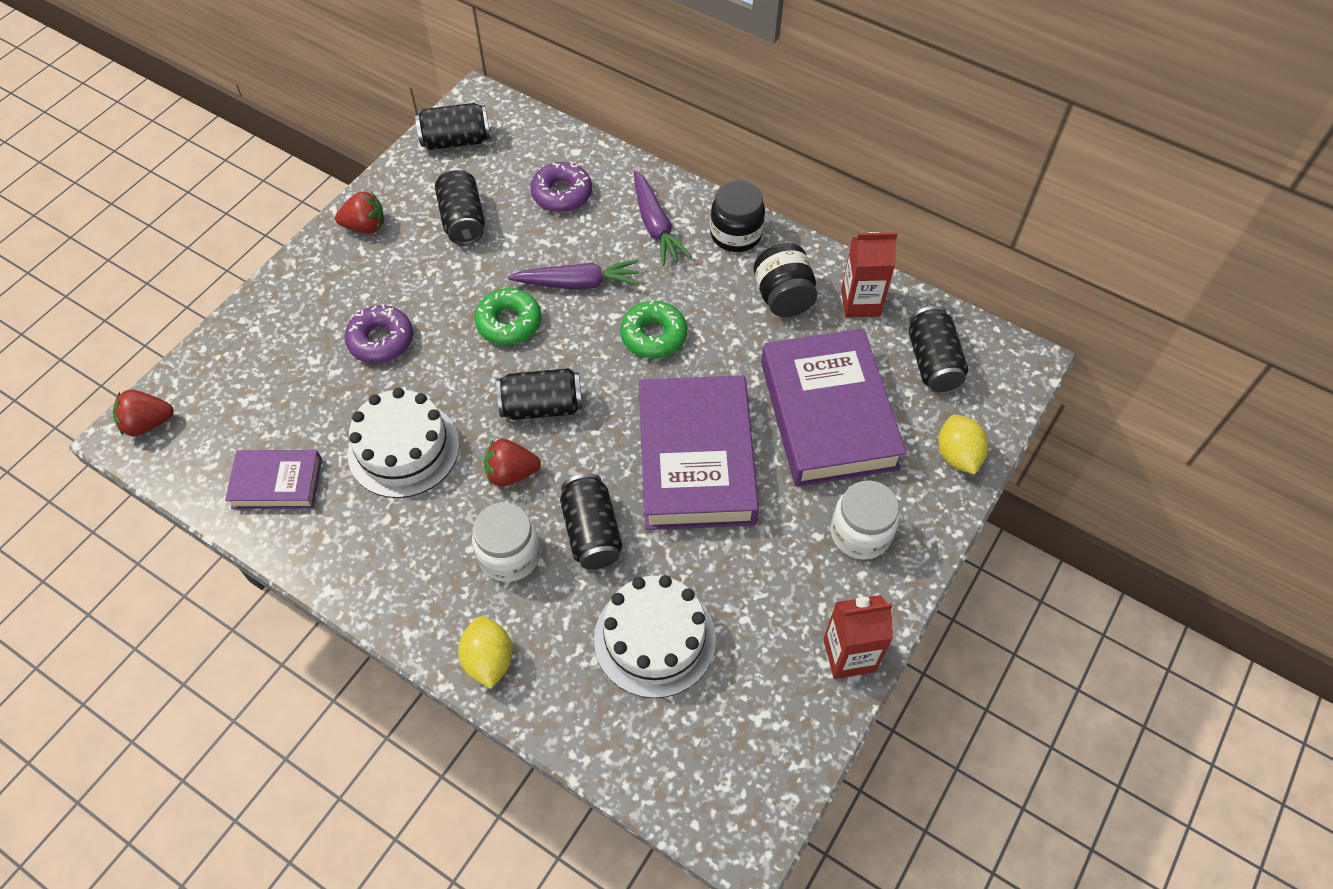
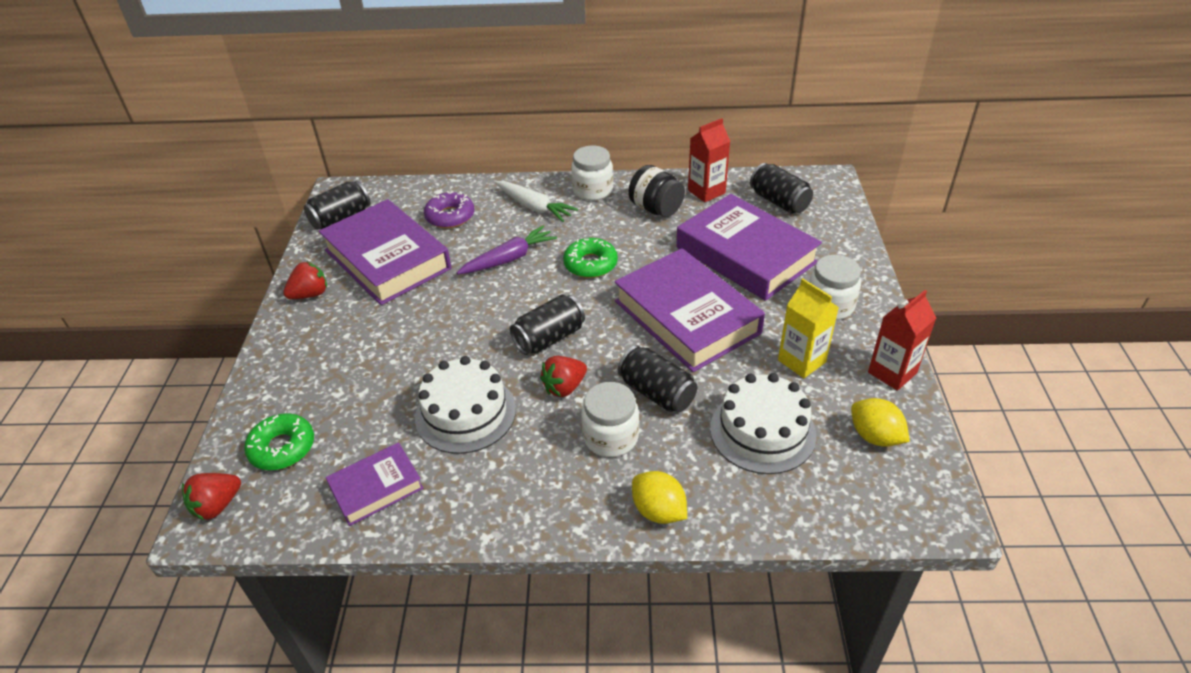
camera: 30 degrees left, 15 degrees down
(381, 340) = (385, 356): purple donut -> none
(463, 220) = (387, 259): black can -> purple book
(509, 323) = (478, 302): green donut -> green donut (282, 448)
(655, 226) = (534, 207): purple carrot -> white carrot
(736, 234) = (593, 190): black jar -> white jar
(766, 583) = (801, 361): none -> yellow carton
(957, 455) = (842, 240): yellow lemon -> yellow lemon (875, 436)

